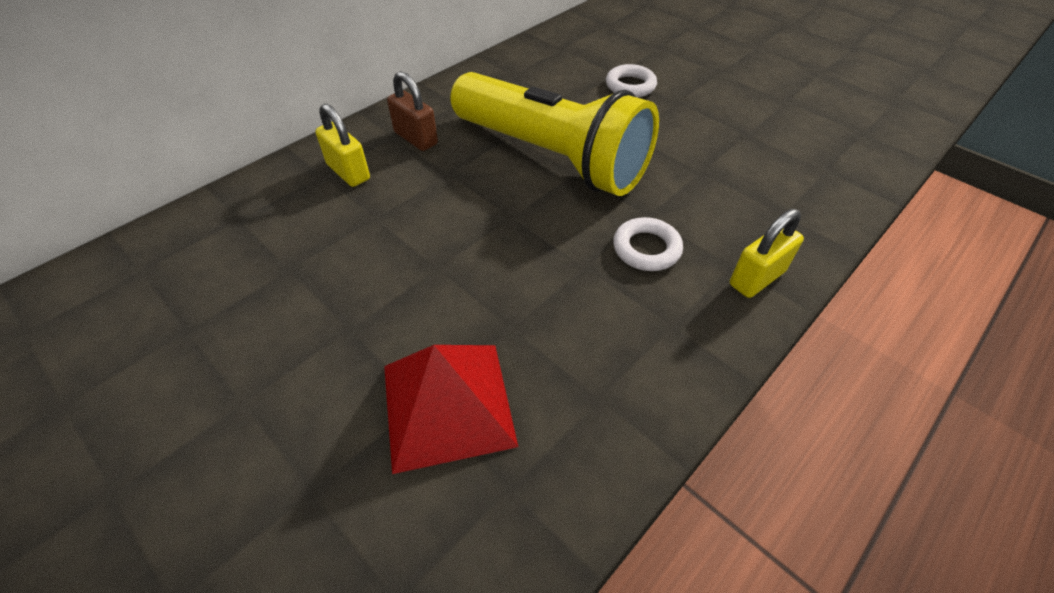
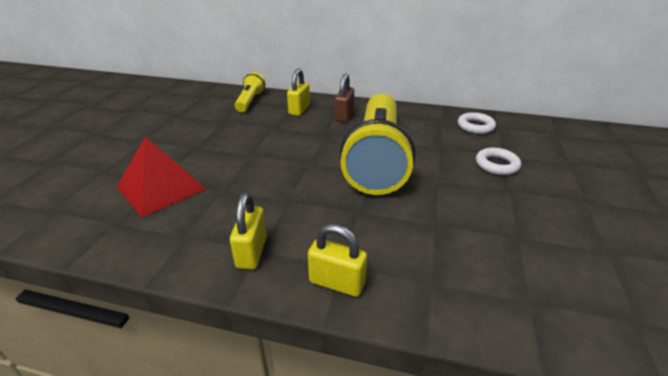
camera: 60 degrees right, 15 degrees down
(249, 214) = (250, 101): none -> yellow flashlight
(646, 249) = (324, 220): white ring -> white ring (475, 126)
(672, 334) = (252, 252): none -> yellow padlock

